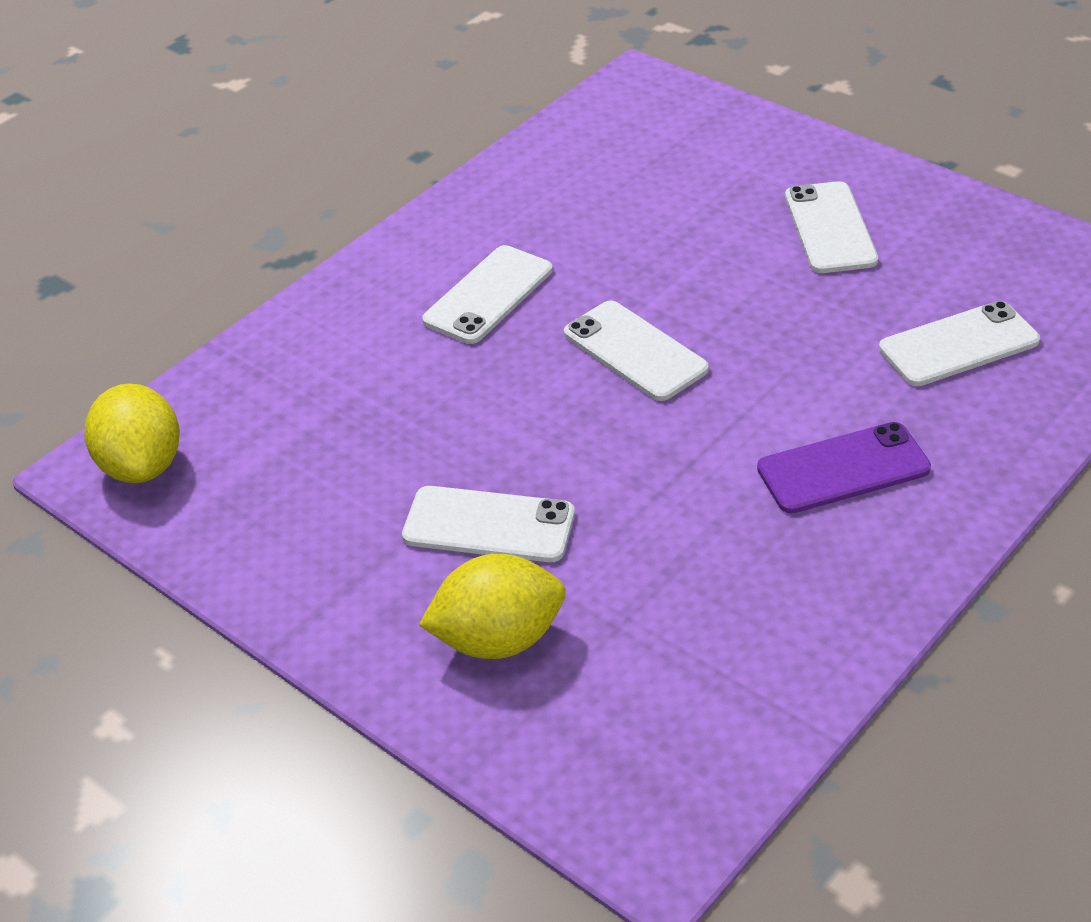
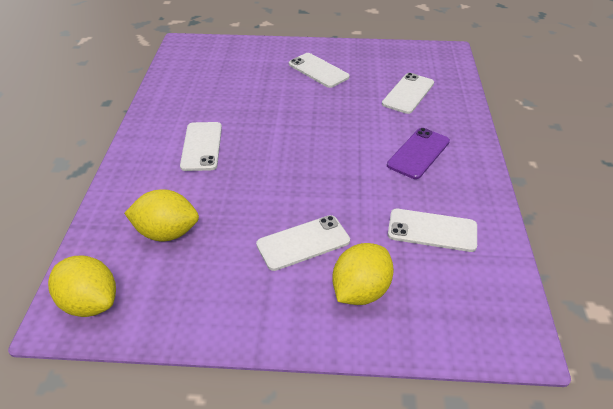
camera: 40 degrees left, 0 degrees up
(315, 414) = (166, 233): none -> yellow lemon
(635, 351) = (291, 143): white phone -> white phone (432, 230)

